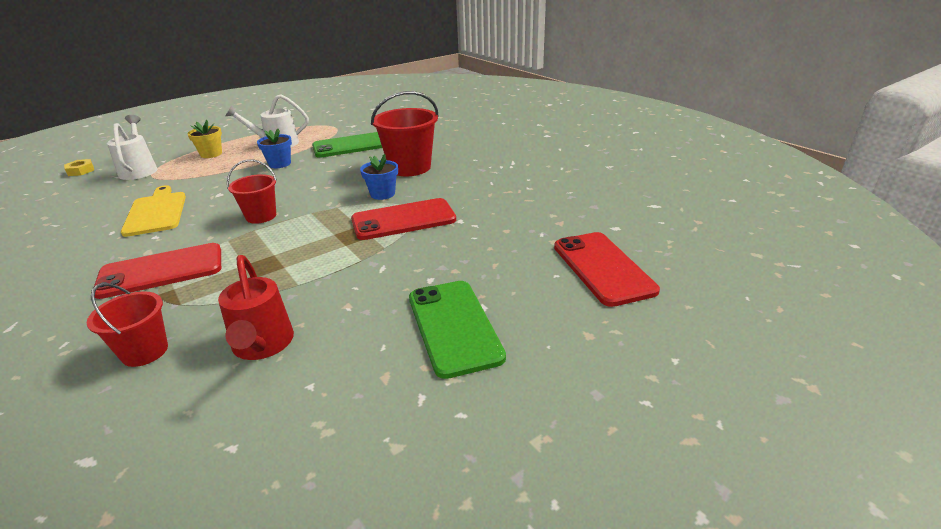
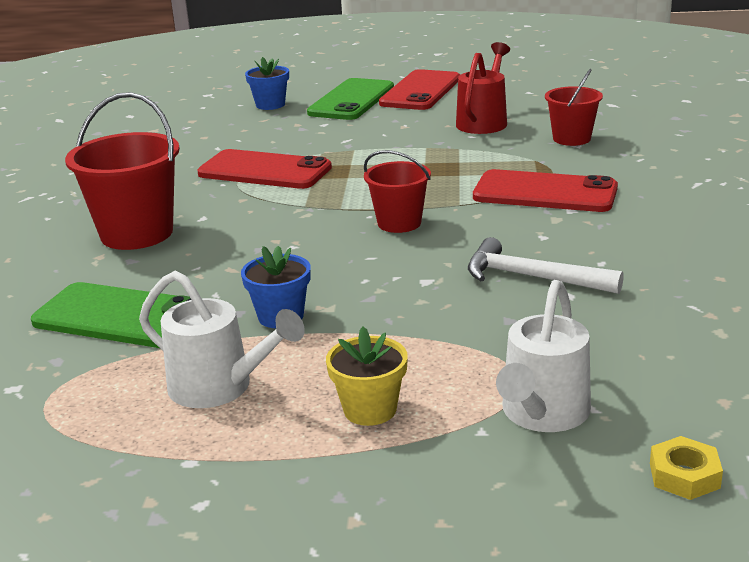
camera: 140 degrees left, 5 degrees down
(156, 212) = (532, 277): yellow cutting board -> white hammer
(382, 194) = (233, 206): blue flower pot -> blue flower pot (270, 105)
(603, 268) = (204, 100): red phone -> red phone (420, 91)

